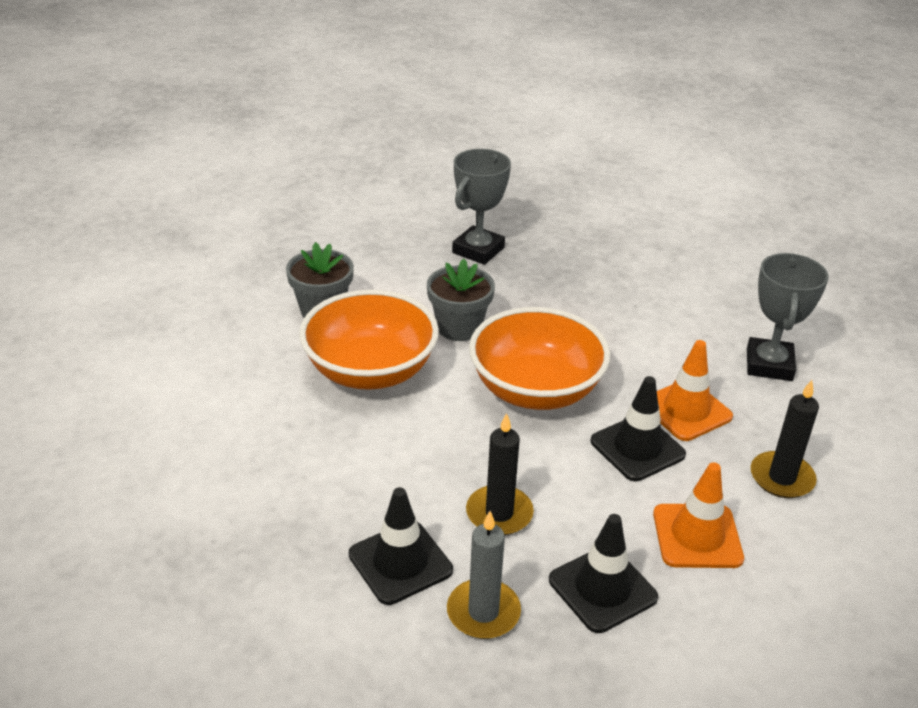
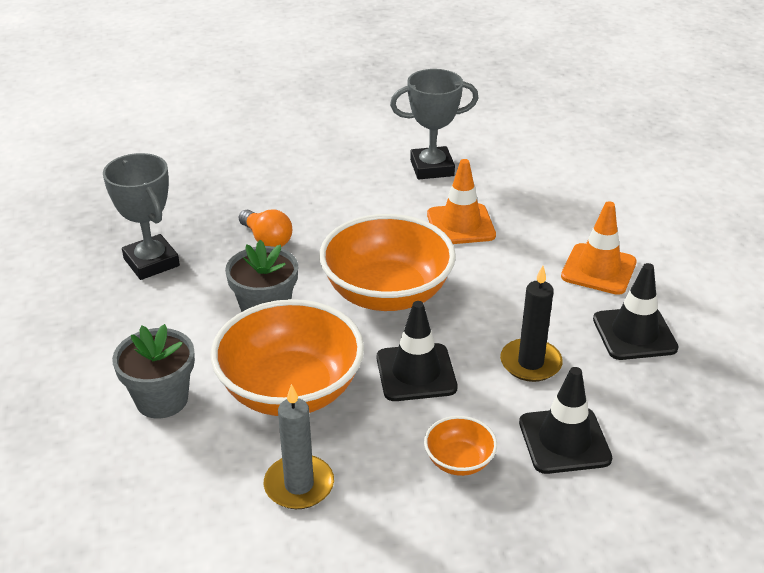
camera: 65 degrees left, 0 degrees up
(337, 494) = (459, 461): none -> orange bowl
(483, 612) = (637, 406): grey candle -> grey candle (299, 485)
(557, 297) = (267, 239): none -> orange light bulb
(637, 448) = (490, 264): black traffic cone -> black traffic cone (416, 373)
(769, 364) = (432, 168): grey trophy -> grey trophy turned 45 degrees counterclockwise
(781, 478) = (556, 210): black candle -> none

